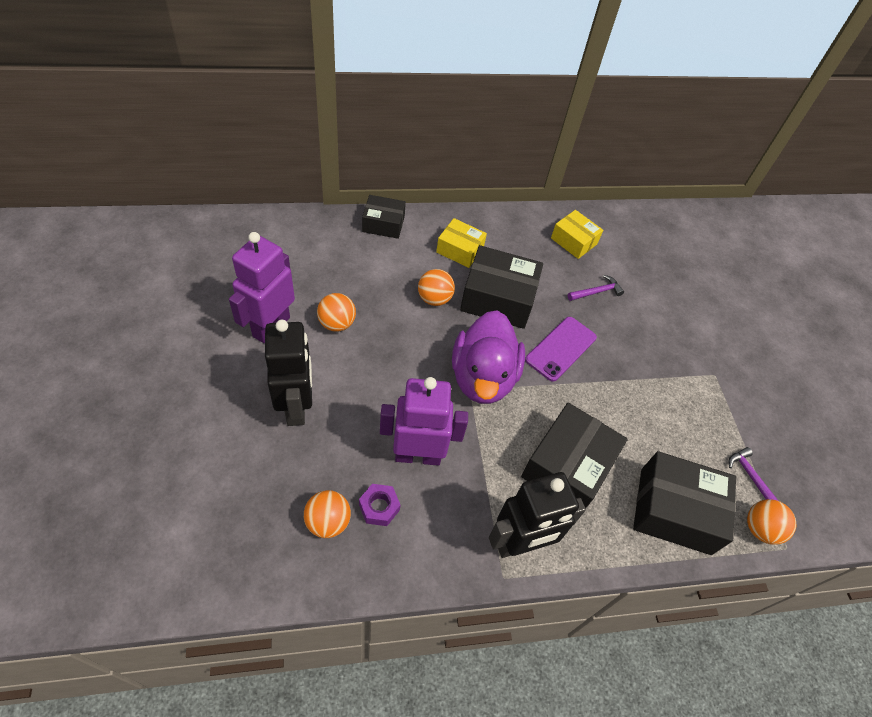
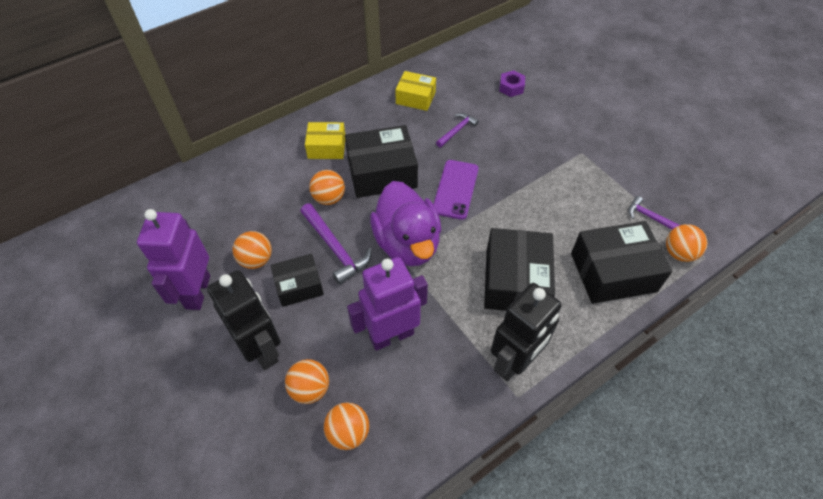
camera: 20 degrees left, 0 degrees up
(317, 464) = (310, 389): none -> orange ball
(379, 507) = (384, 396): purple nut -> purple nut (511, 87)
(383, 224) = (247, 155): black box -> black box (299, 286)
(413, 348) = (335, 248): none -> purple hammer

